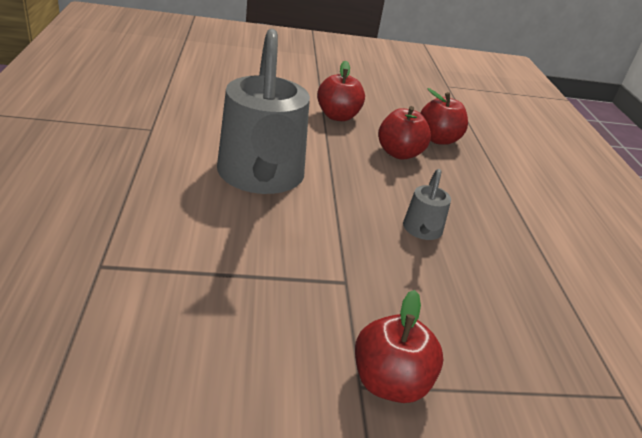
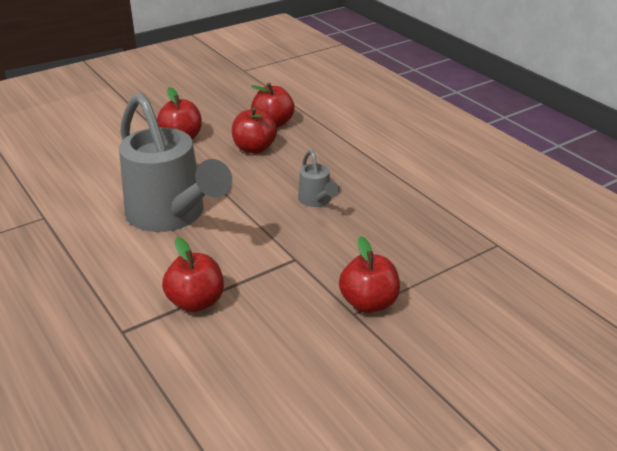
camera: 25 degrees left, 0 degrees up
(199, 274) = (196, 302): none -> red apple

